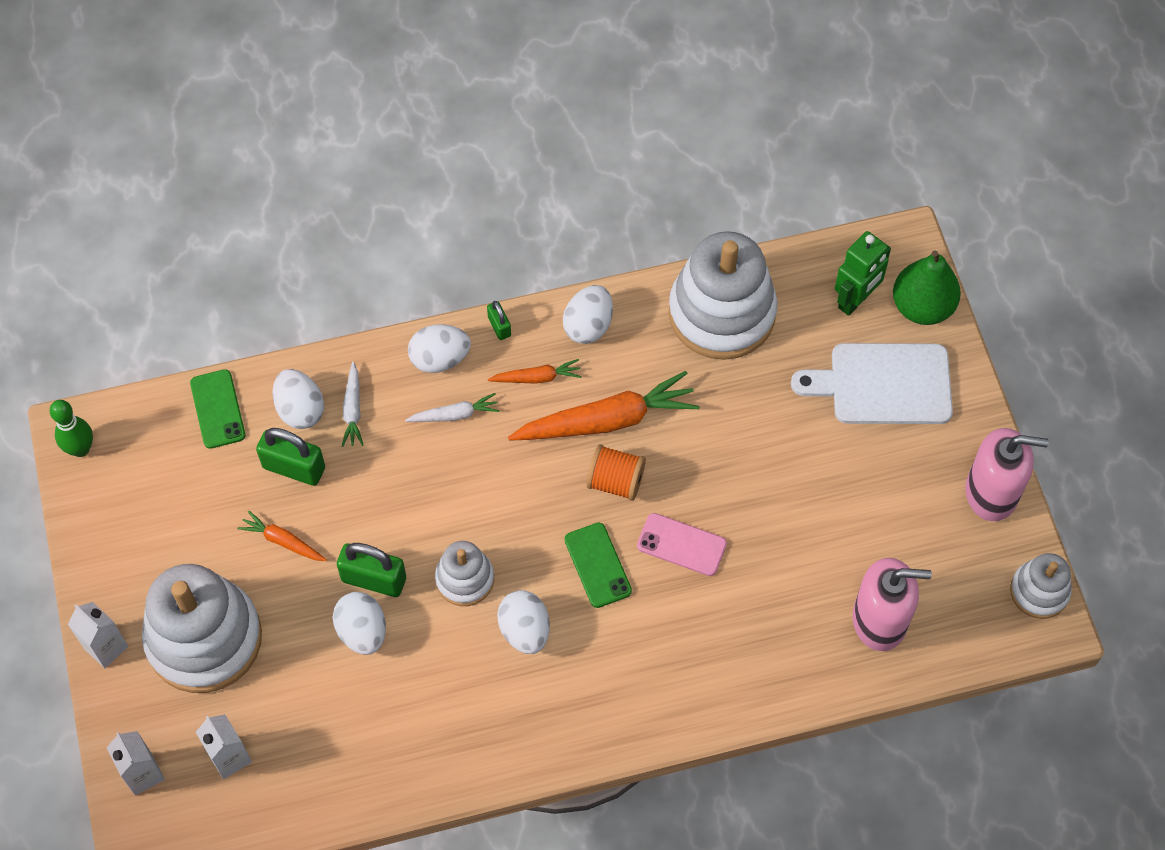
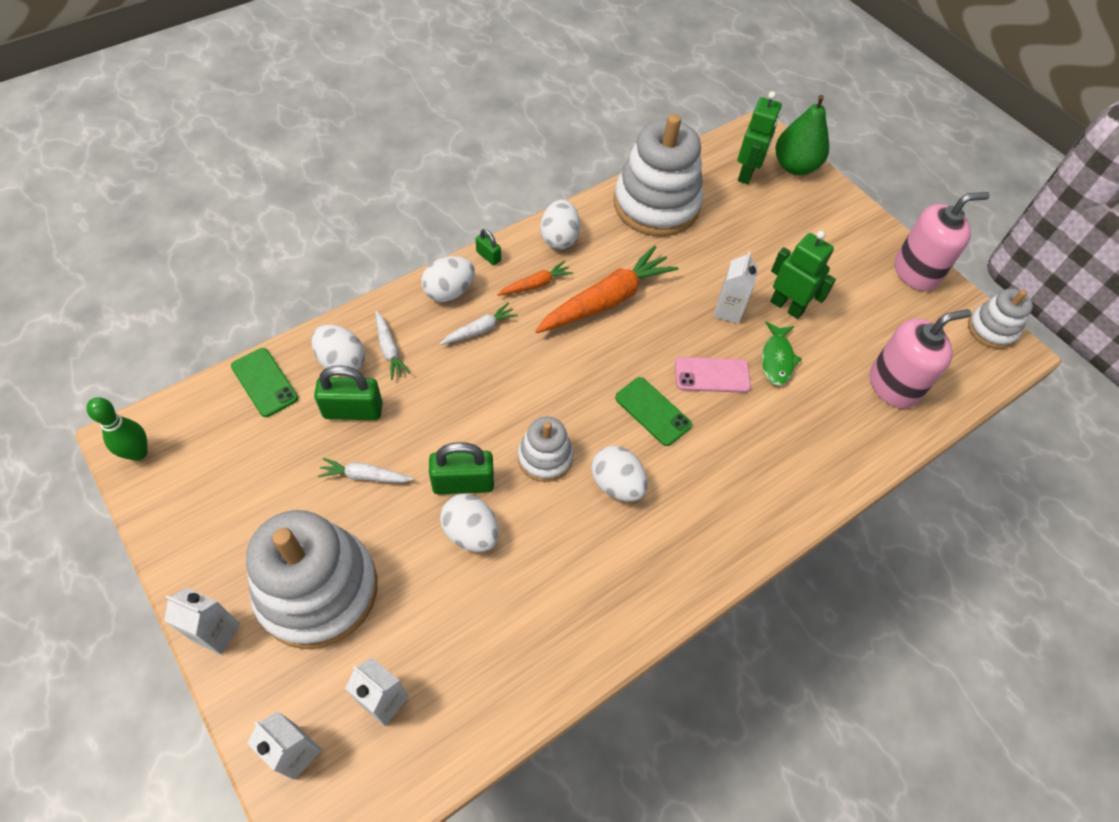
camera: 25 degrees left, 5 degrees down
(283, 541) = (365, 476): orange carrot -> white carrot
(615, 481) = (635, 343): orange spool -> none
(739, 474) = (728, 310): none -> white carton
(763, 549) = (777, 359): none -> green fish
(810, 489) = (787, 306): none -> green robot
(883, 384) = (798, 221): white cutting board -> none

